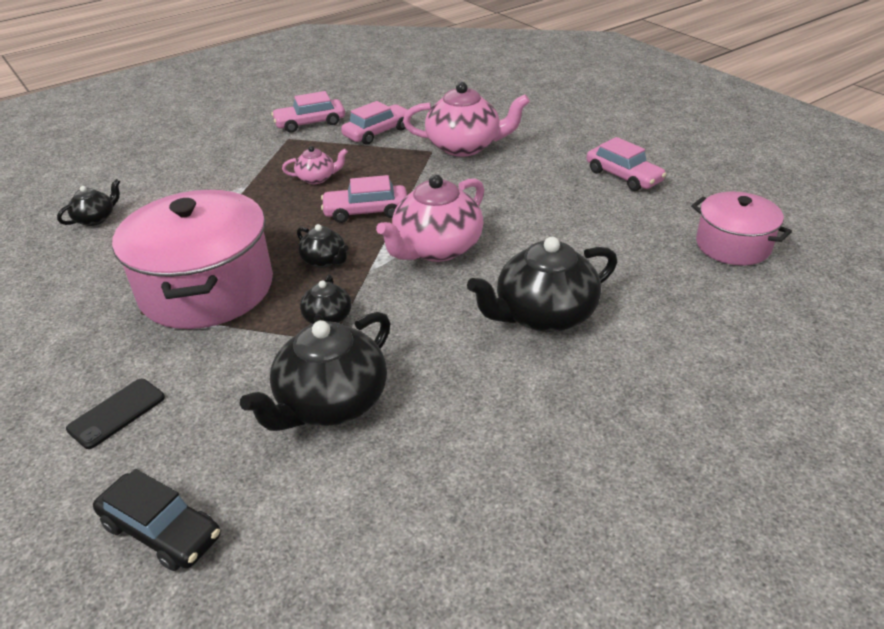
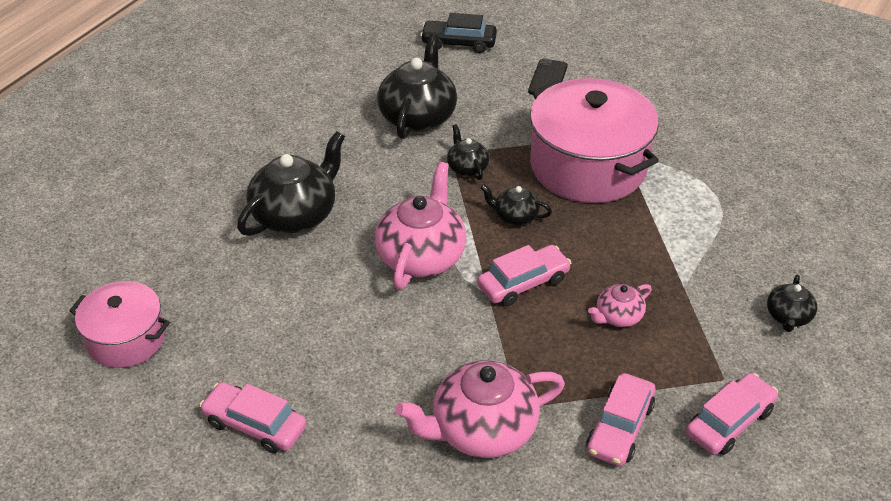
camera: 155 degrees right, 5 degrees up
(96, 219) = (776, 202): black teapot -> black teapot (788, 317)

